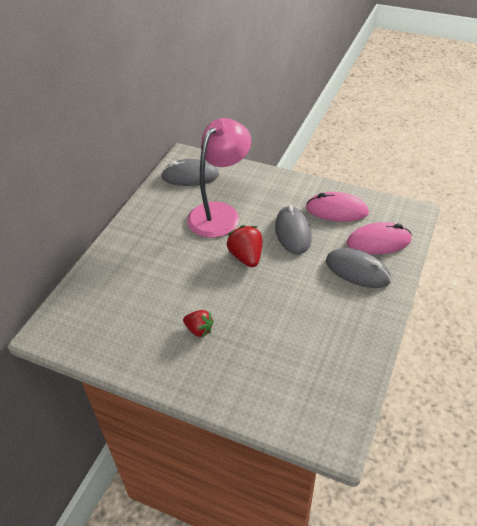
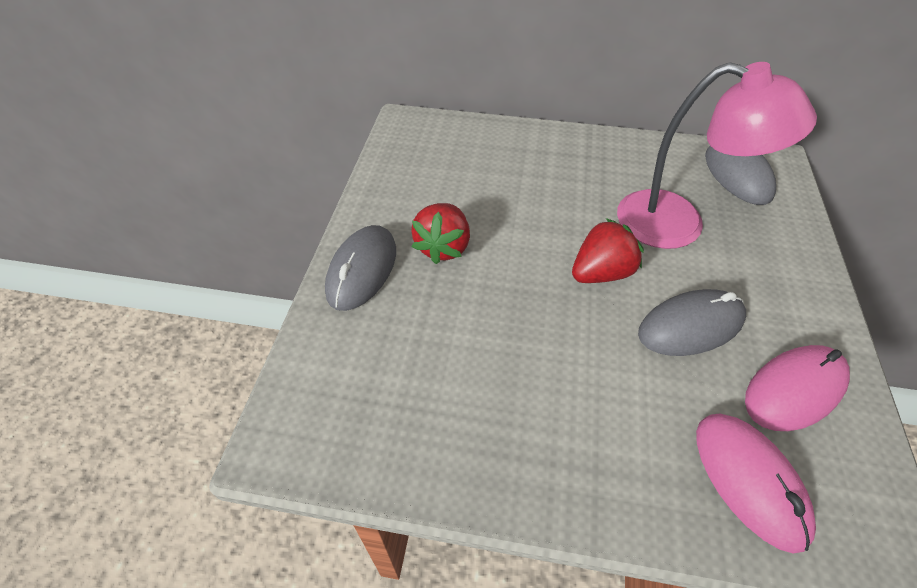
camera: 75 degrees right, 5 degrees up
(199, 330) = (443, 247): red strawberry -> red strawberry, size x1.52
(336, 210) = (794, 390): pink mouse -> pink mouse turned 60 degrees clockwise
(357, 271) = (646, 445): grey mouse -> grey mouse (362, 270)

